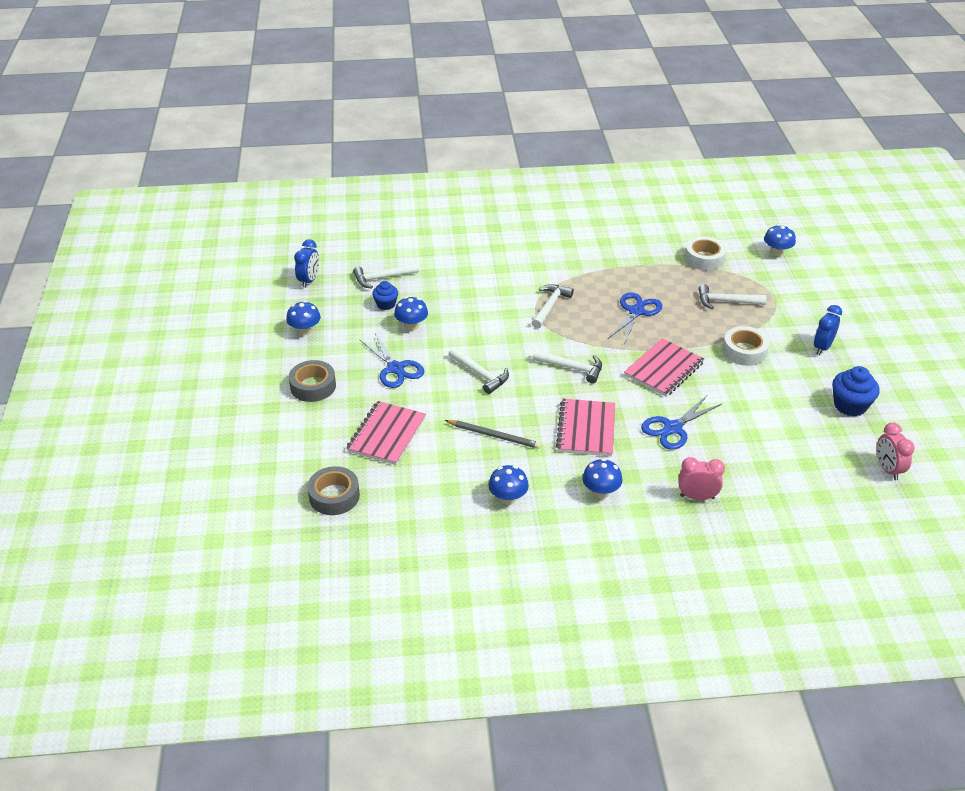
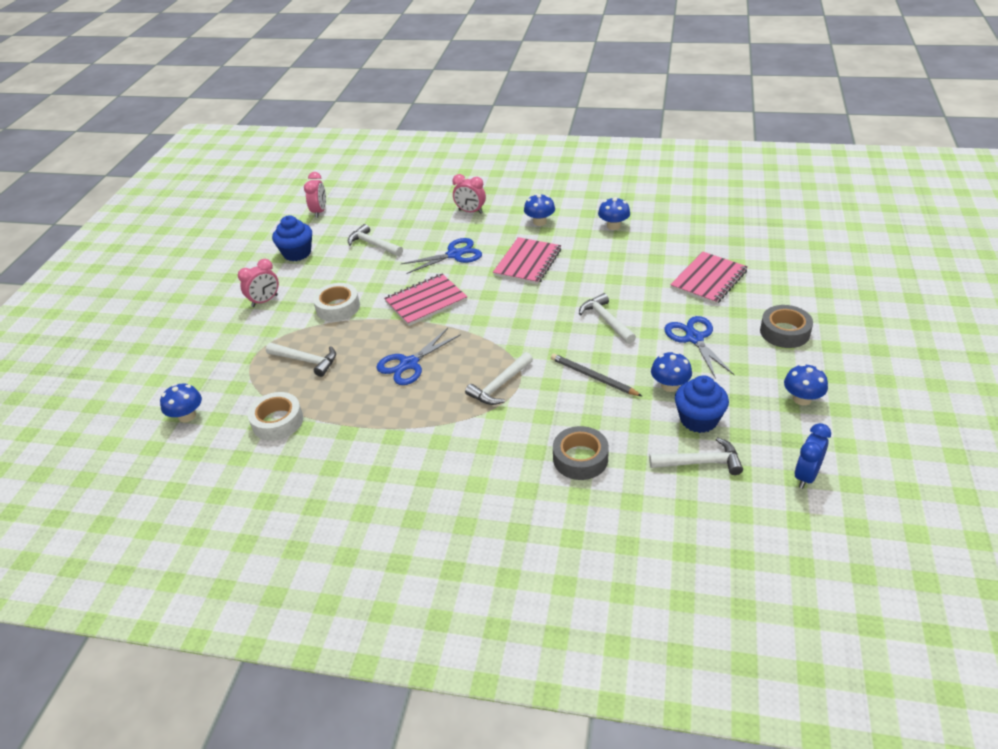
camera: 160 degrees left, 0 degrees up
(334, 496) = (756, 242): grey tape -> grey tape (580, 458)
(386, 304) = (698, 419): blue cupcake -> blue cupcake, size x1.57
(493, 435) = (610, 267): grey pencil -> grey pencil (593, 377)
(572, 368) = (512, 314): white hammer -> white hammer (373, 244)
(822, 347) = (265, 301): blue clock -> pink clock

